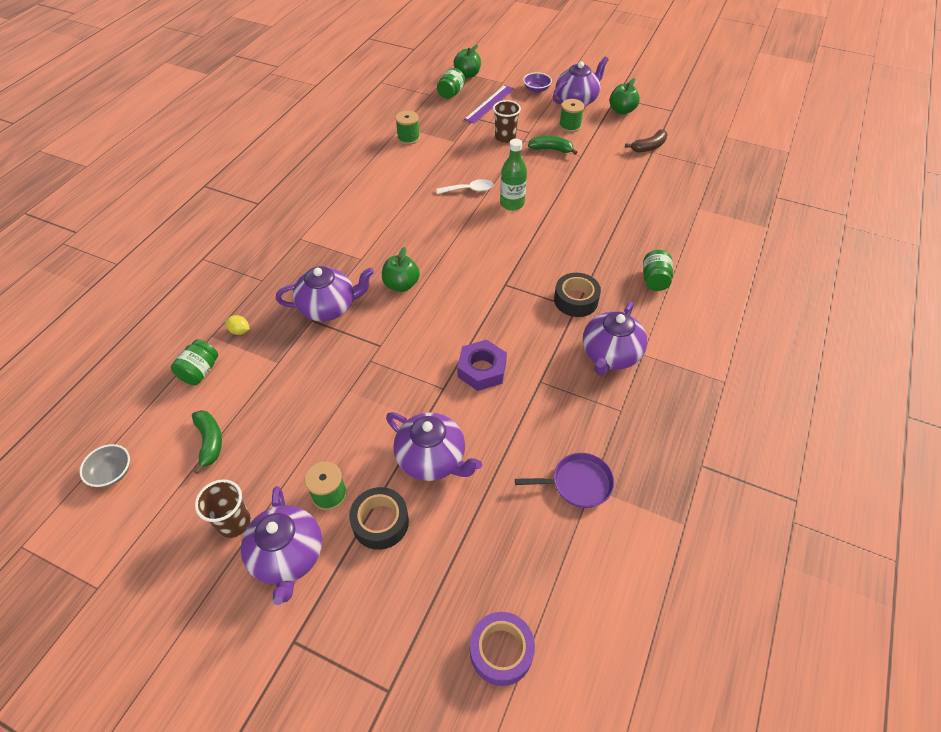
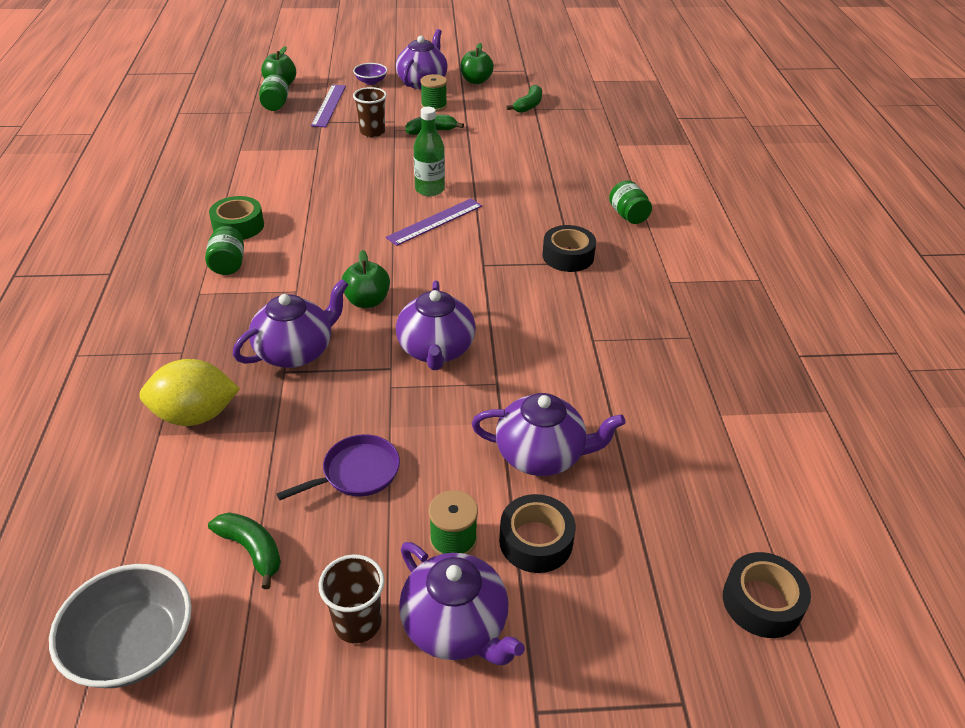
camera: 30 degrees left, 10 degrees down
(112, 472) = (133, 645): grey bowl -> grey bowl, size x1.80
(200, 371) = (174, 479): green jar -> green jar (228, 264)
(240, 331) = (195, 415): yellow lemon -> yellow lemon, size x2.40
(358, 192) = (238, 226): none -> green tape
(408, 138) = (258, 158): green spool -> none
(469, 190) = (372, 189): white spoon -> none
(482, 369) = (524, 351): purple nut -> none
(496, 233) = (435, 221): none -> purple ruler
(501, 651) = (762, 602): purple tape -> black tape
(578, 483) = (705, 416): purple pan -> purple pan (357, 472)
(610, 355) = (641, 293): purple teapot -> purple teapot (436, 350)
(649, 147) = (528, 105): brown banana -> green banana

